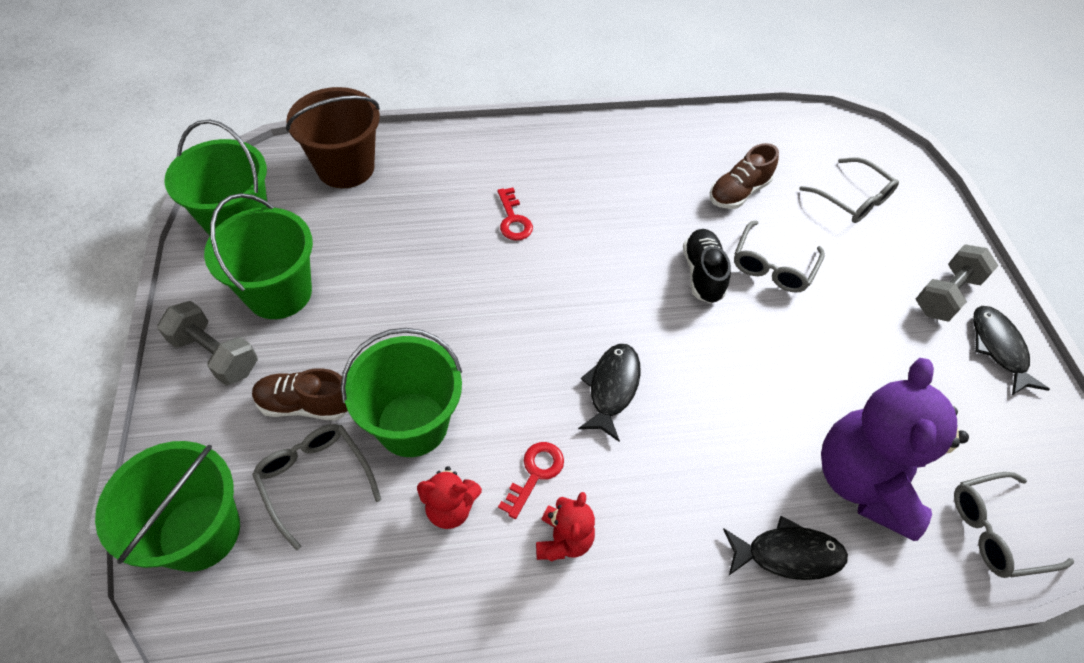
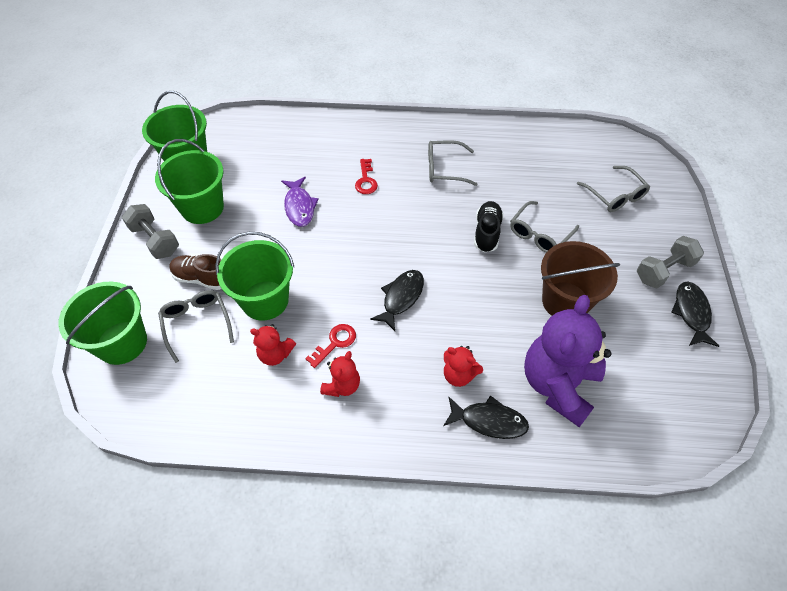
camera: 15 degrees right, 0 degrees up
(345, 167) = (264, 133): brown bucket -> brown bucket (565, 301)
(427, 271) = (299, 207): none -> purple fish
(725, 491) = (458, 375): none -> red teddy bear
(738, 192) = (530, 181): brown shoe -> none
(995, 530) = (644, 432): grey glasses -> grey glasses (444, 168)

